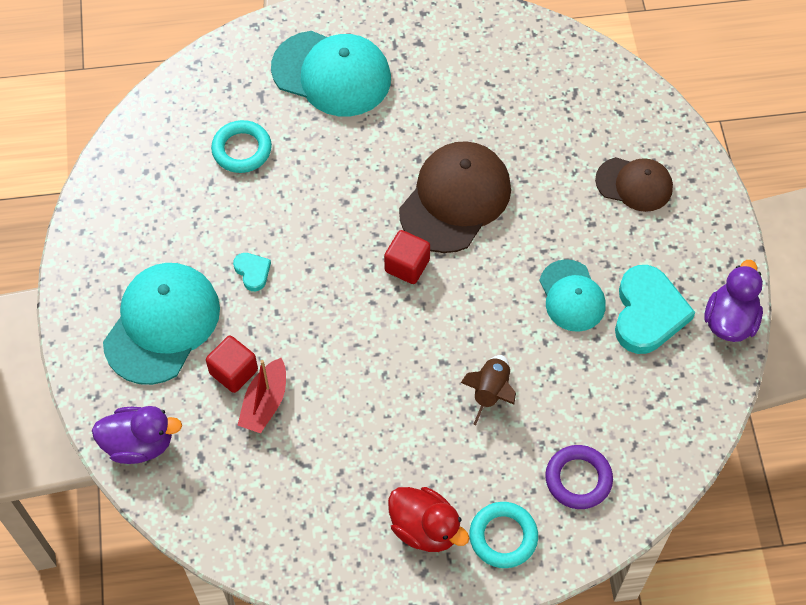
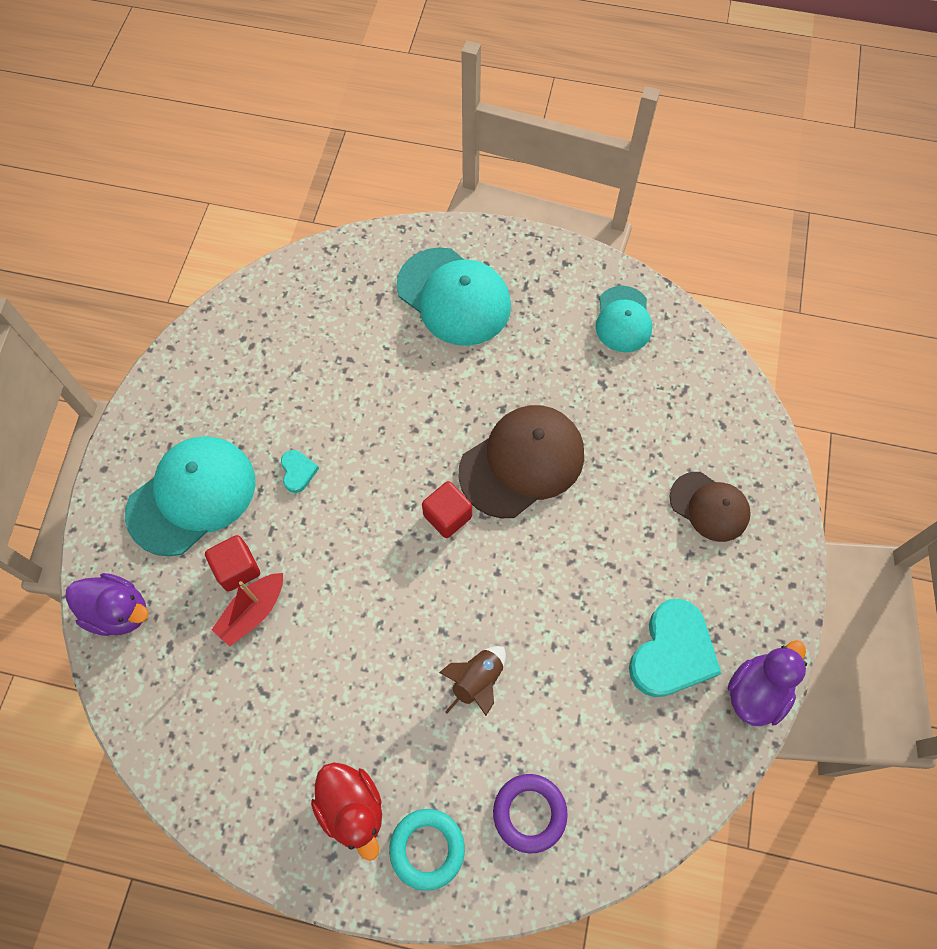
camera: 20 degrees right, 5 degrees up
(242, 150) = (339, 345): turquoise ring -> none
(572, 296) = (600, 606): turquoise cap -> turquoise cap (623, 319)

